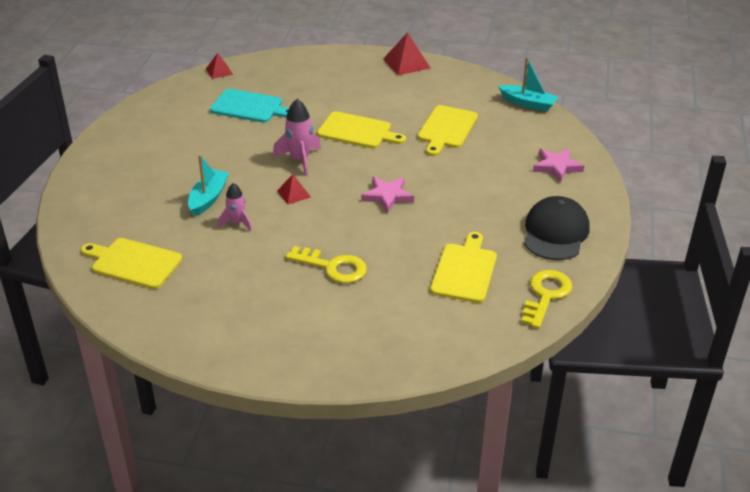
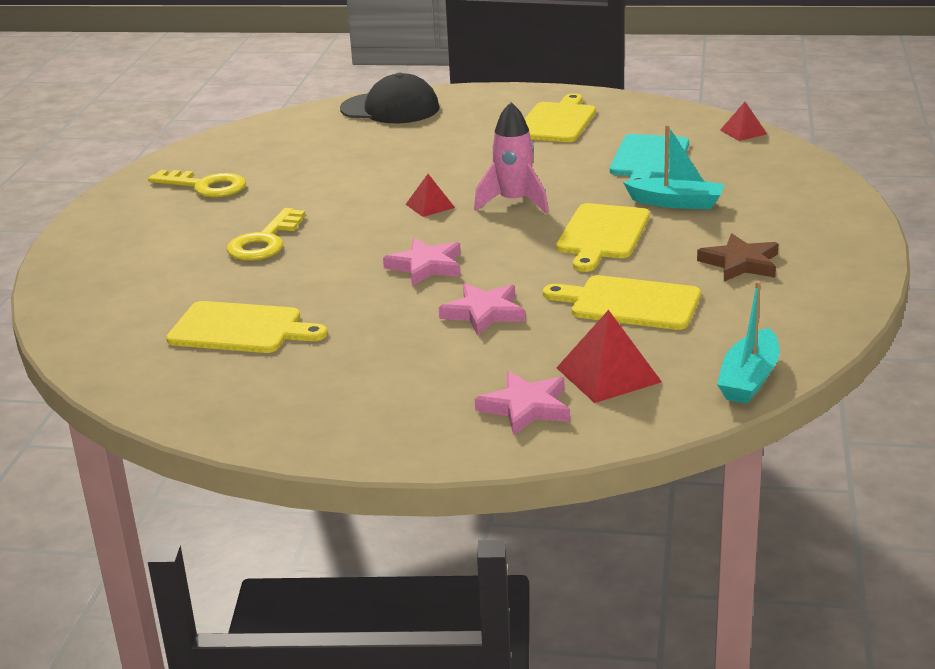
camera: 90 degrees right, 10 degrees down
(133, 263) = (292, 139): yellow cutting board -> yellow cutting board (557, 121)
(208, 198) = (418, 160): turquoise boat -> turquoise boat (676, 203)
(237, 223) = (364, 180): pink rocket -> none
(405, 92) = (740, 263): none -> brown star
(406, 63) = (847, 260): red pyramid -> red pyramid (608, 374)
(453, 176) = (484, 313): none -> pink star
(546, 295) = (168, 393): yellow key -> yellow key (205, 186)
(555, 232) = (325, 403): black cap -> black cap (390, 109)

